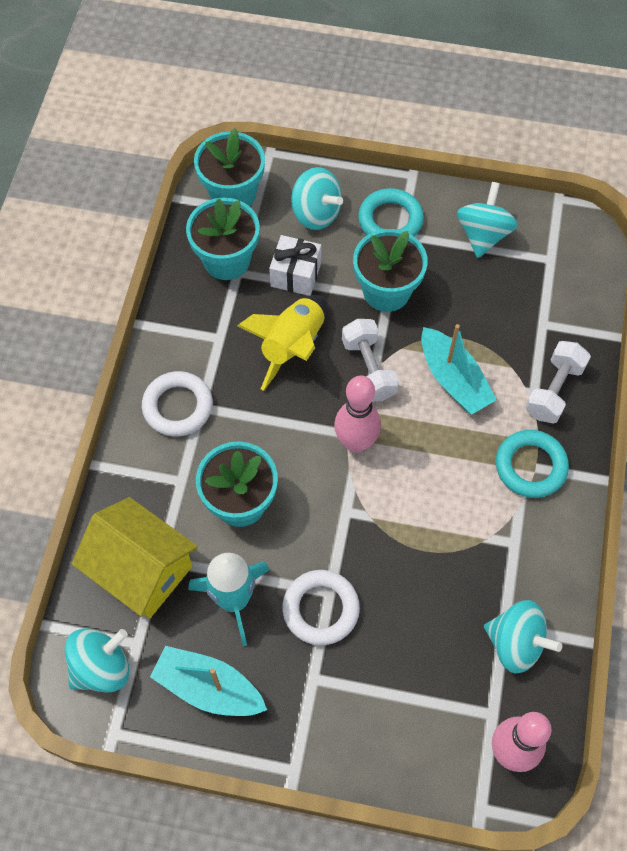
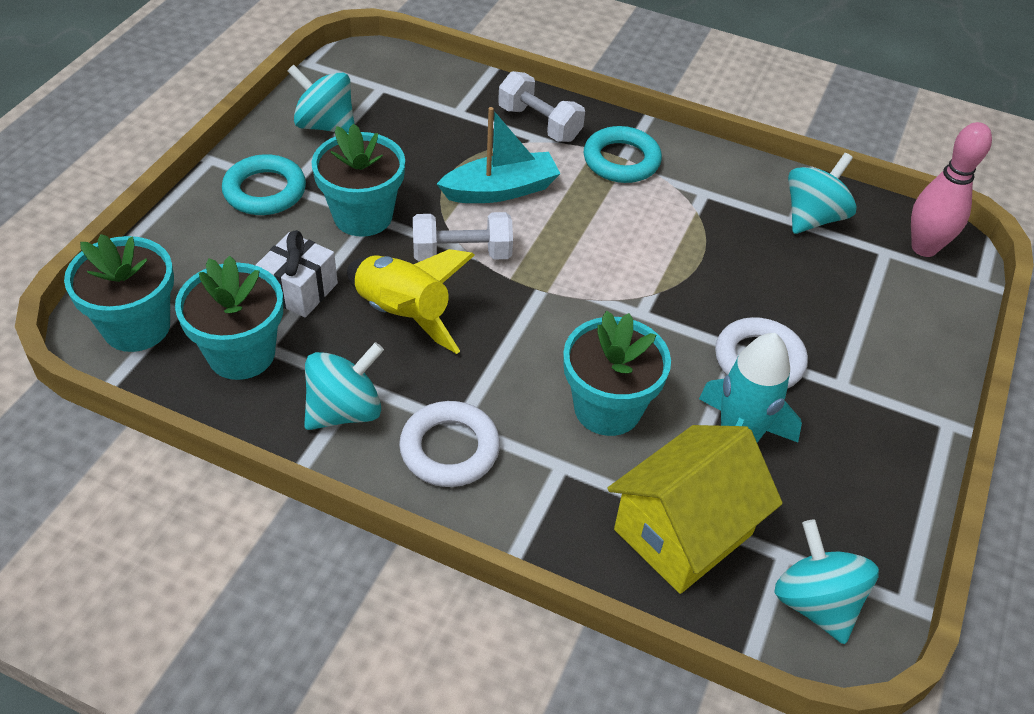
camera: 80 degrees left, 15 degrees down
(208, 688) = (848, 486): turquoise boat -> none
(316, 213) = (217, 252): turquoise spinning top -> turquoise spinning top (345, 410)
(356, 442) = (555, 285): pink bowling pin -> none

